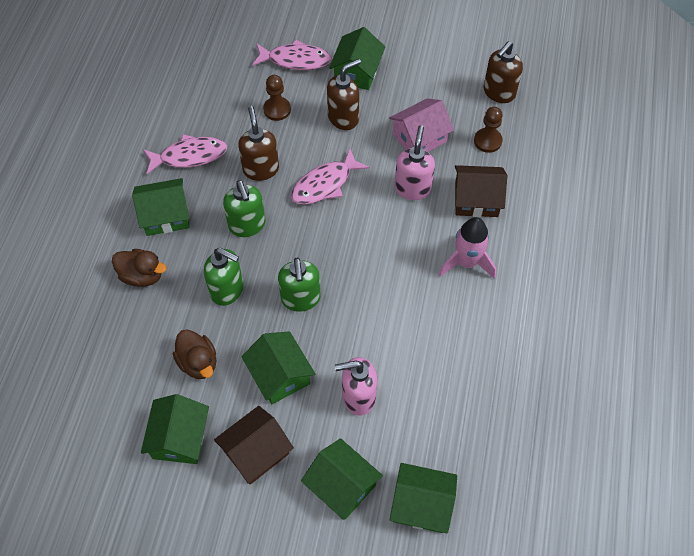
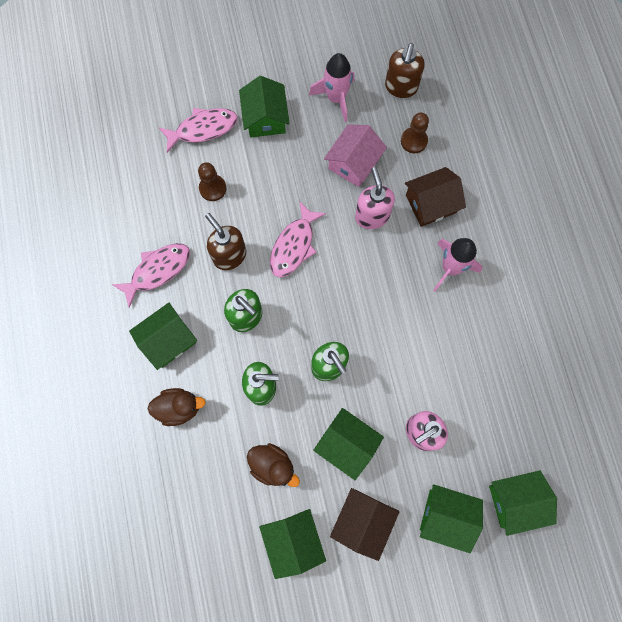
camera: 25 degrees left, 15 degrees up
(343, 118) = (277, 171): brown soap dispenser -> none
(431, 79) = (336, 98): none -> pink rocket

